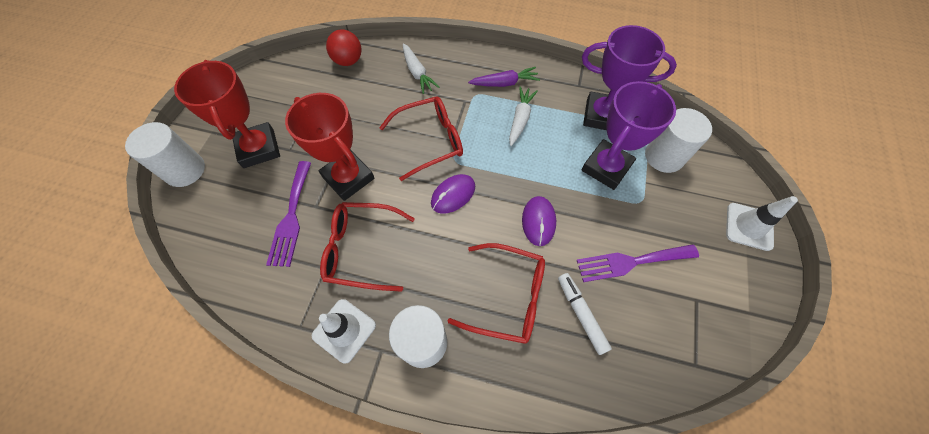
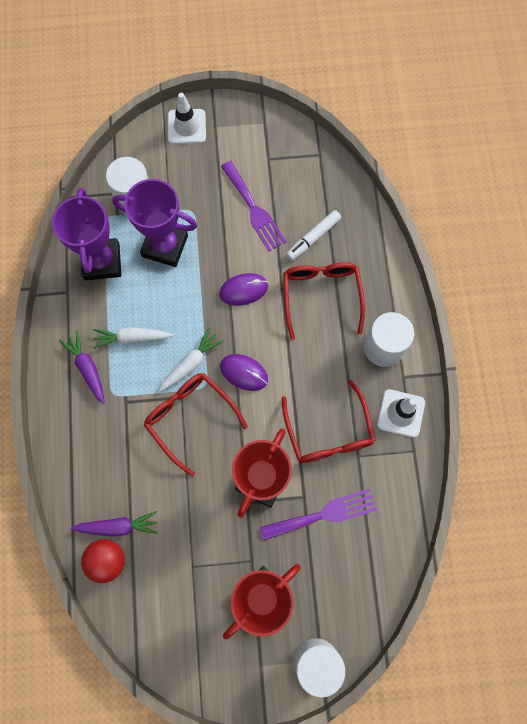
camera: 110 degrees left, 10 degrees up
(369, 72) = (118, 526): none -> purple carrot
(417, 73) = (101, 469): white carrot -> white carrot (191, 363)

